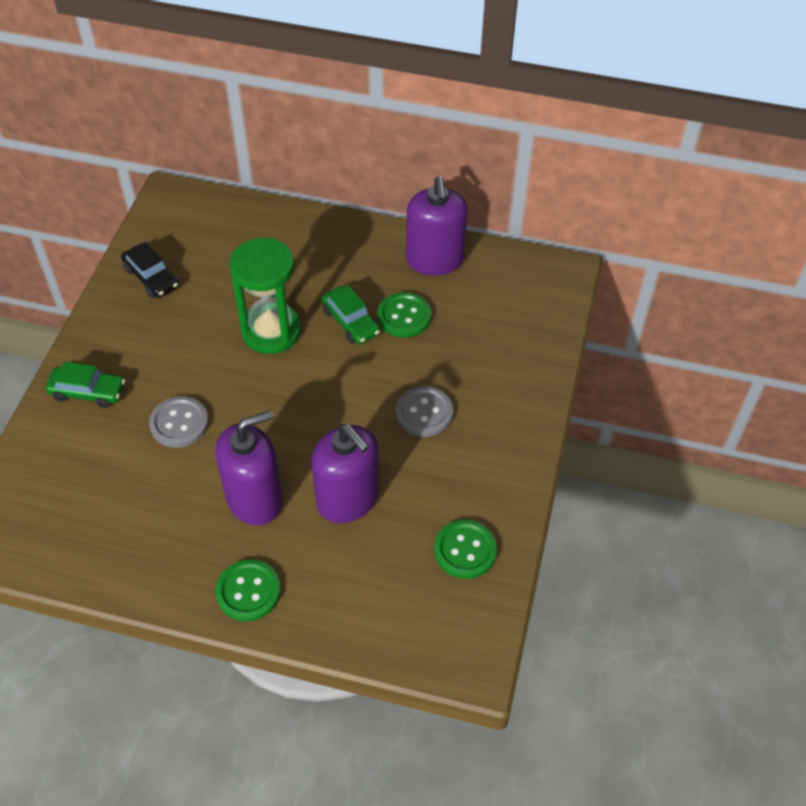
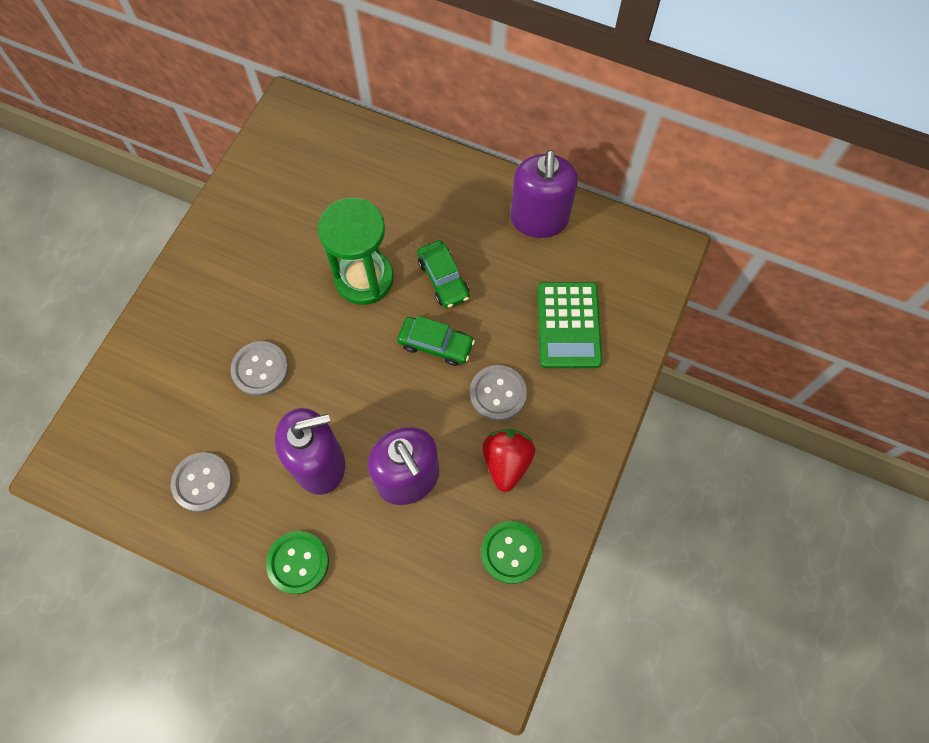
camera: 10 degrees right, 15 degrees up
(88, 392) = (179, 321): green car -> green car (436, 344)
(135, 533) = (202, 482): none -> grey button
(151, 277) = (257, 201): black car -> none
(404, 316) = (497, 280): green button -> none
(444, 471) = (506, 462): none -> red strawberry
(481, 345) = (568, 325): none -> green calculator

